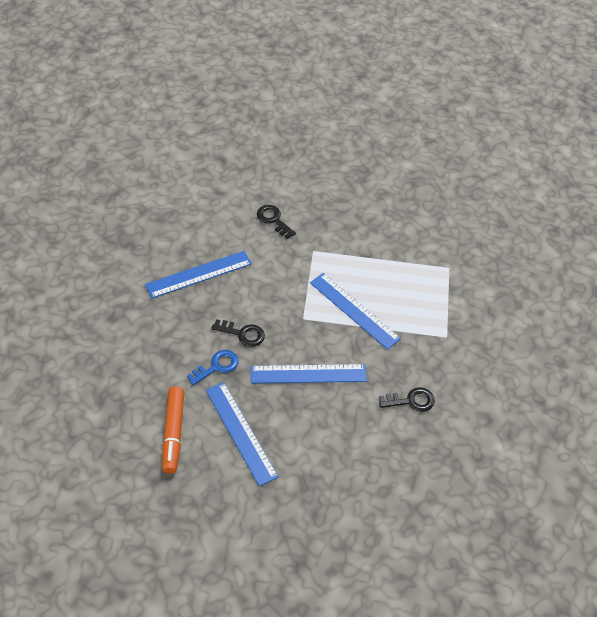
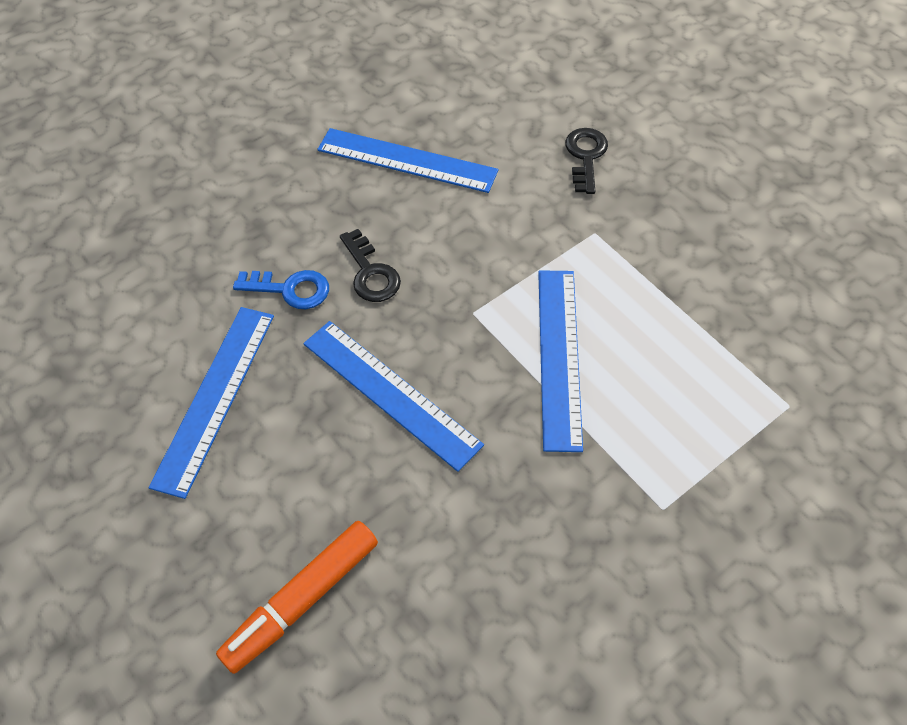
camera: 50 degrees right, 5 degrees up
(173, 433) = (143, 330): orange marker -> orange marker (302, 600)
(411, 401) = (490, 558): black key -> none

